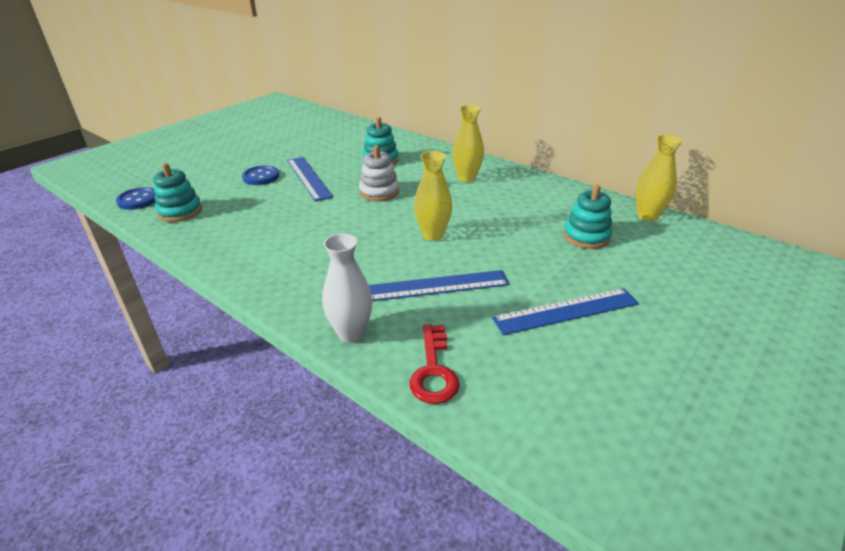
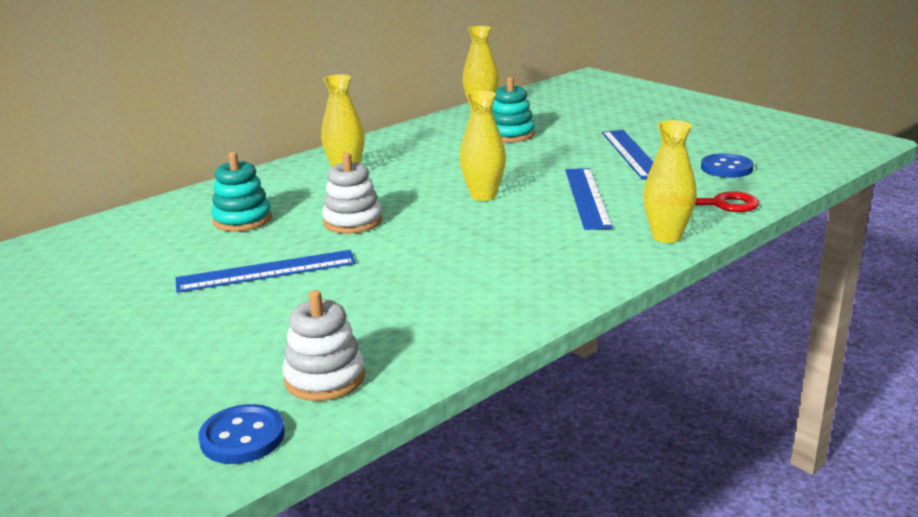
camera: 80 degrees left, 10 degrees down
(180, 211) = (324, 378): turquoise stacking toy -> white stacking toy
(261, 177) = (229, 312): blue button -> blue button (726, 168)
(351, 333) = (666, 237): white vase -> yellow vase

